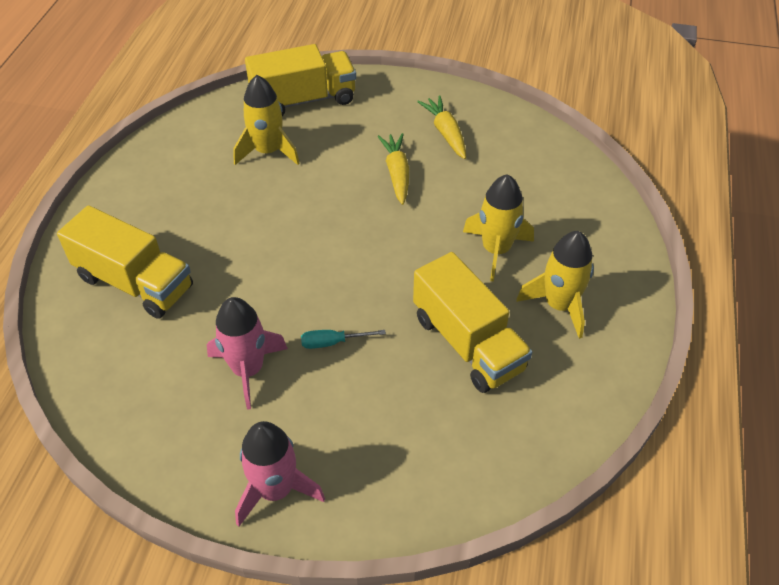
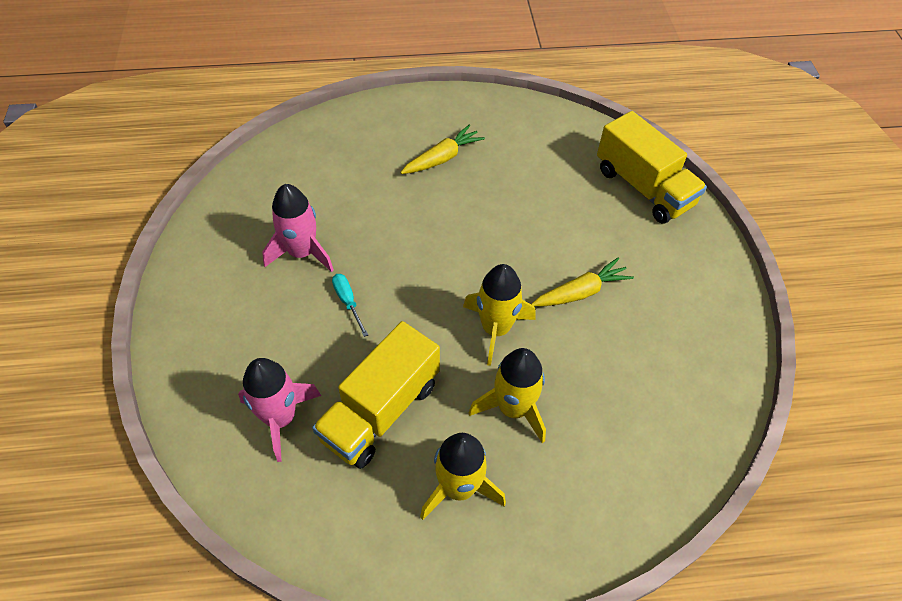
camera: 70 degrees right, 5 degrees up
(135, 283) = (367, 153): yellow truck -> none
(268, 151) = (557, 184): yellow rocket -> yellow rocket (495, 329)
(276, 490) = (192, 308): pink rocket -> pink rocket (280, 418)
(446, 133) = (667, 319): yellow carrot -> yellow carrot (442, 158)

